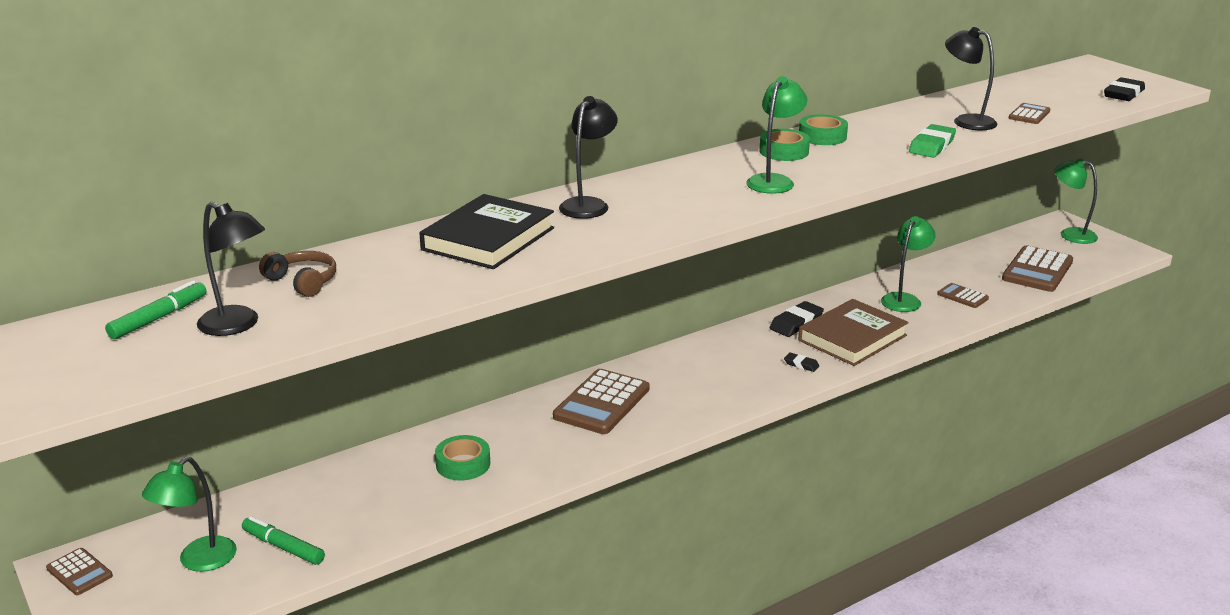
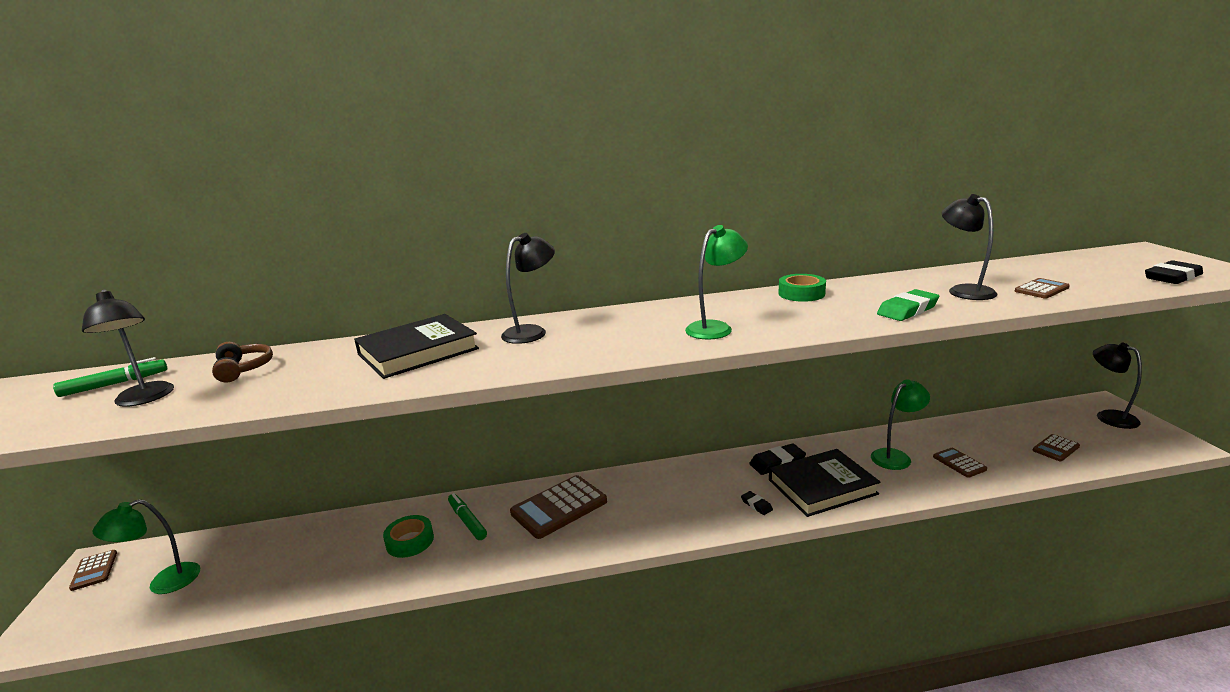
camera: 25 degrees right, 5 degrees down
(283, 547) = (223, 586): green marker -> green marker (467, 521)
(784, 151) = (752, 303): green tape -> none
(852, 338) = (822, 487): brown book -> black book
(1037, 270) = (1055, 448): brown calculator -> brown calculator, size x0.52
(1070, 234) = (1109, 416): green lamp -> black lamp

